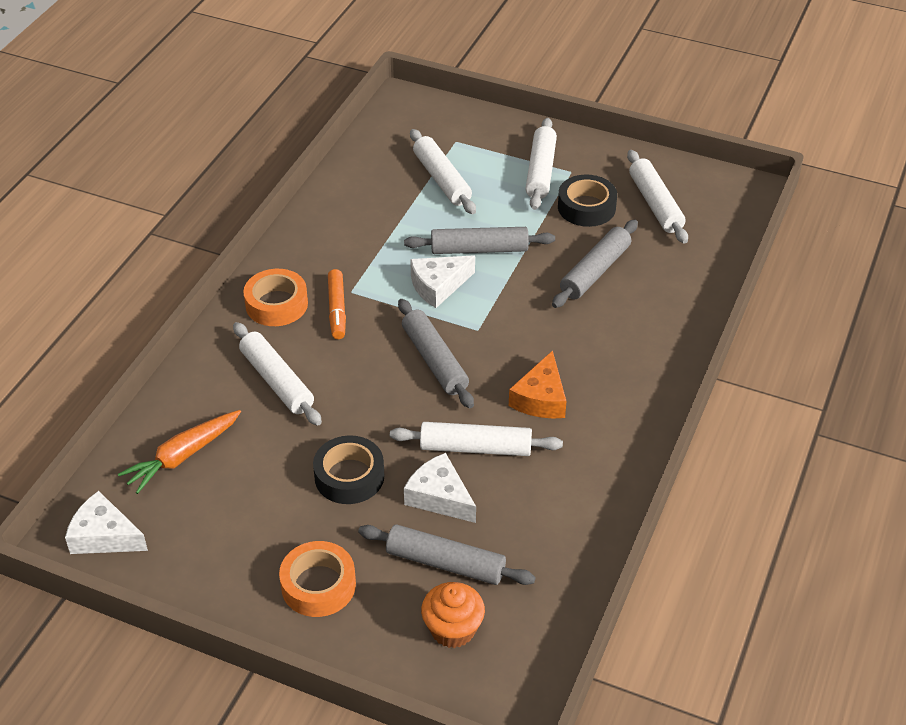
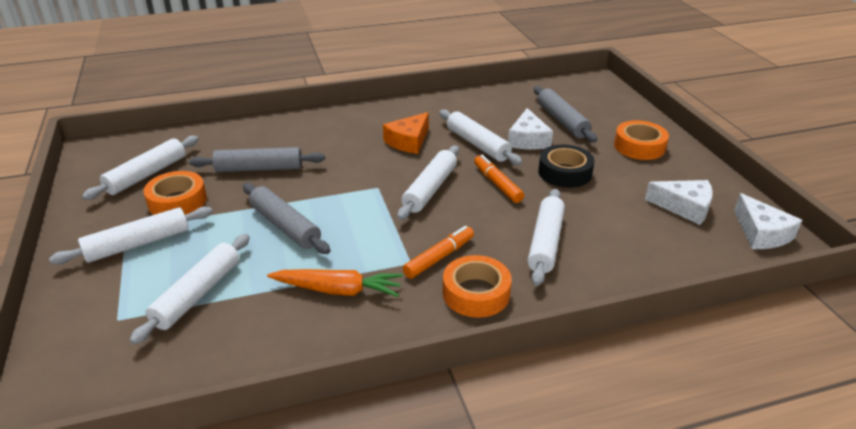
camera: 130 degrees left, 10 degrees down
(182, 456) = (664, 242): orange carrot -> orange carrot (338, 290)
(389, 412) = (497, 184): none -> orange marker
(434, 361) = (430, 189): grey rolling pin -> white rolling pin
(438, 286) = (352, 224): white cheese -> white cheese (684, 207)
(453, 629) = (590, 104): orange cupcake -> none
(540, 398) = (408, 141): orange cheese -> orange cheese turned 150 degrees clockwise
(586, 207) = (177, 201): black tape -> orange tape

